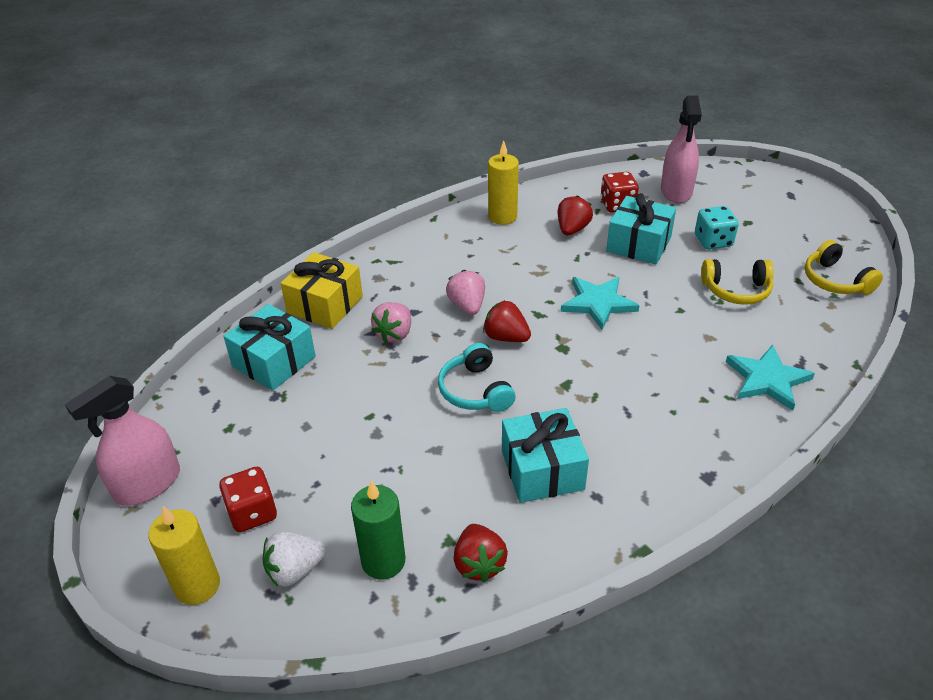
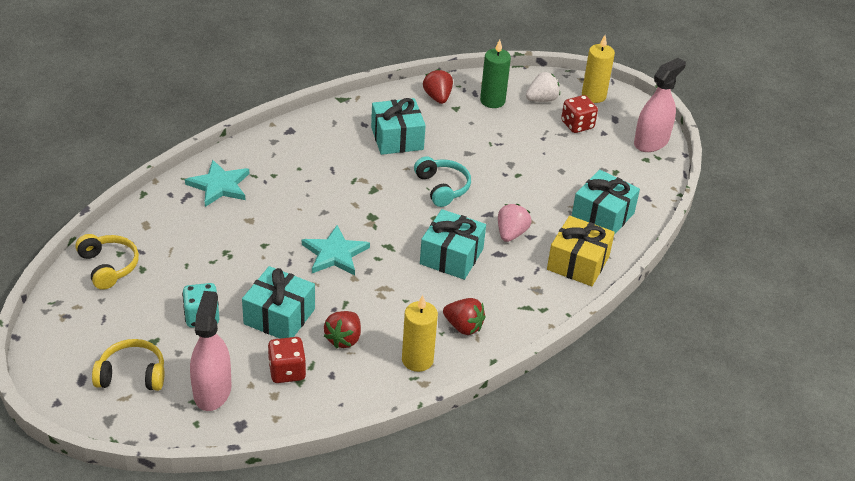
camera: 175 degrees right, 0 degrees up
(467, 306) = (451, 256): pink strawberry -> turquoise gift
(506, 337) = (418, 227): red strawberry -> red strawberry (463, 327)
(736, 290) = (205, 261): yellow headphones -> yellow headphones (132, 374)

